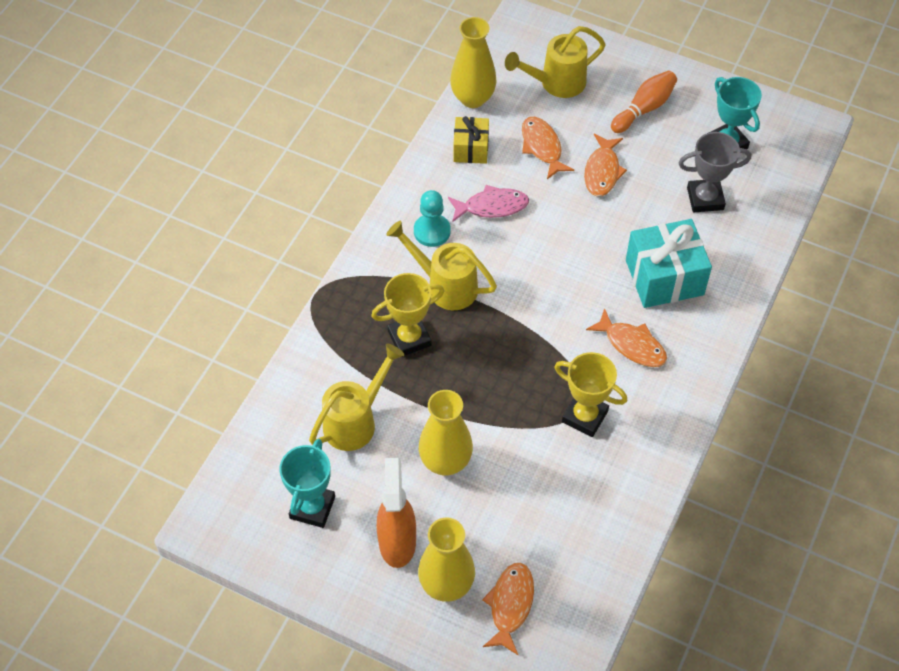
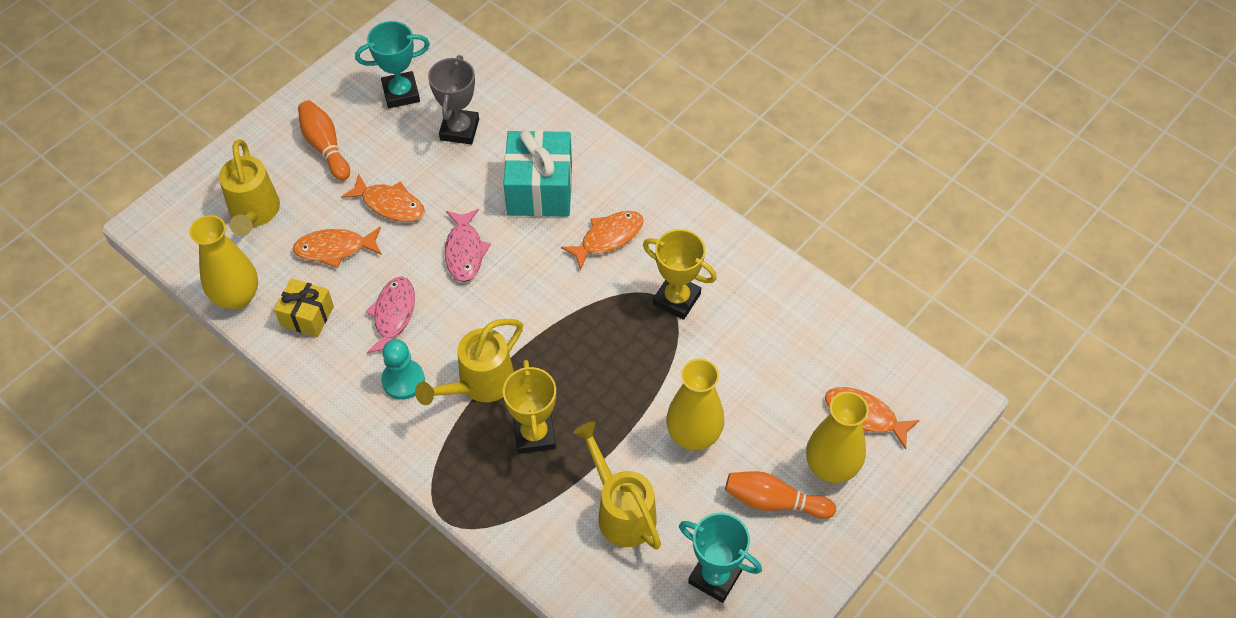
camera: 75 degrees left, 0 degrees up
(397, 541) = (774, 501): orange spray bottle -> orange bowling pin
(574, 239) = (464, 251): none -> pink fish
(585, 416) = (676, 299): yellow trophy -> yellow trophy turned 75 degrees clockwise

